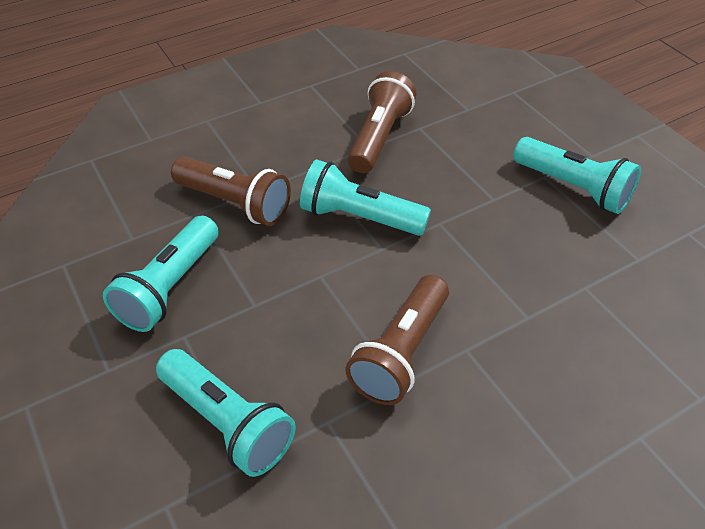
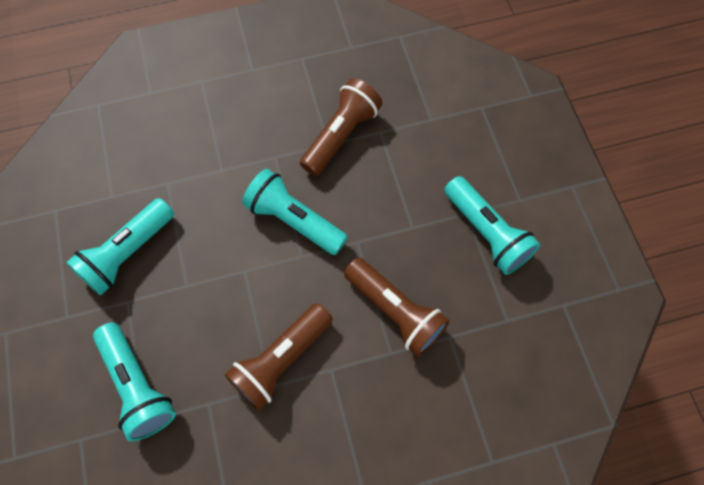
camera: 15 degrees right, 20 degrees up
(235, 203) = (199, 181): brown flashlight -> brown flashlight (395, 311)

